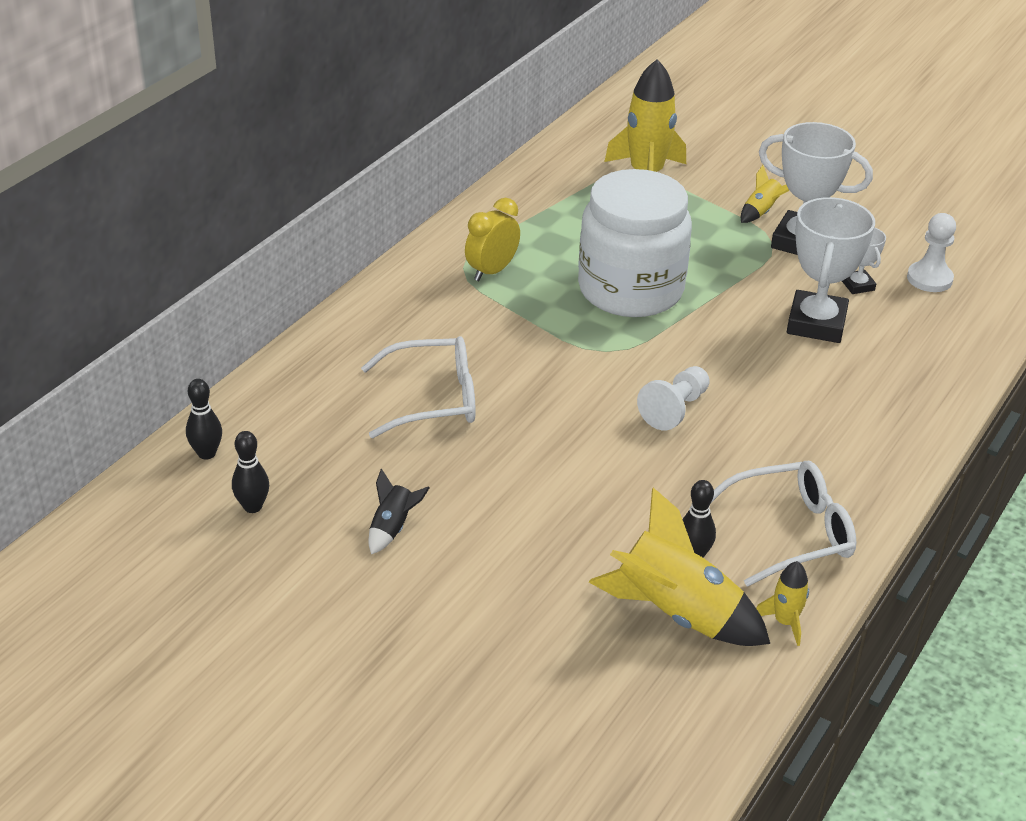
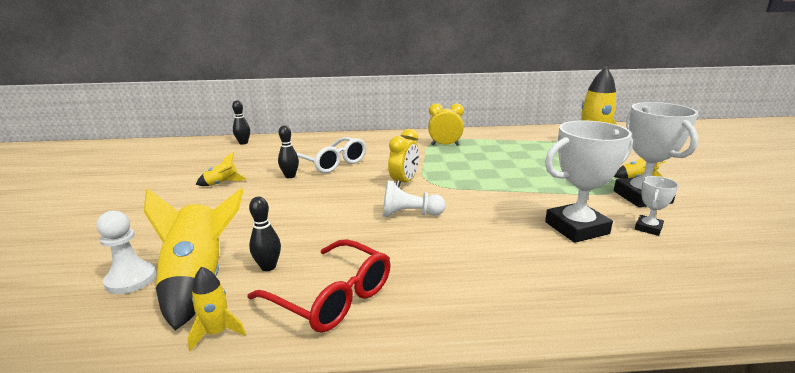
camera: 55 degrees right, 15 degrees down
(252, 507) = (215, 158): black bowling pin -> black bowling pin (290, 176)
(393, 528) = (222, 184): black rocket -> yellow rocket
(581, 370) = (404, 182): none -> yellow clock
(630, 290) = (492, 172): white jar -> none
(791, 532) = (332, 297): white glasses -> red glasses
(929, 279) = (726, 252): white pawn -> white pawn (131, 279)

